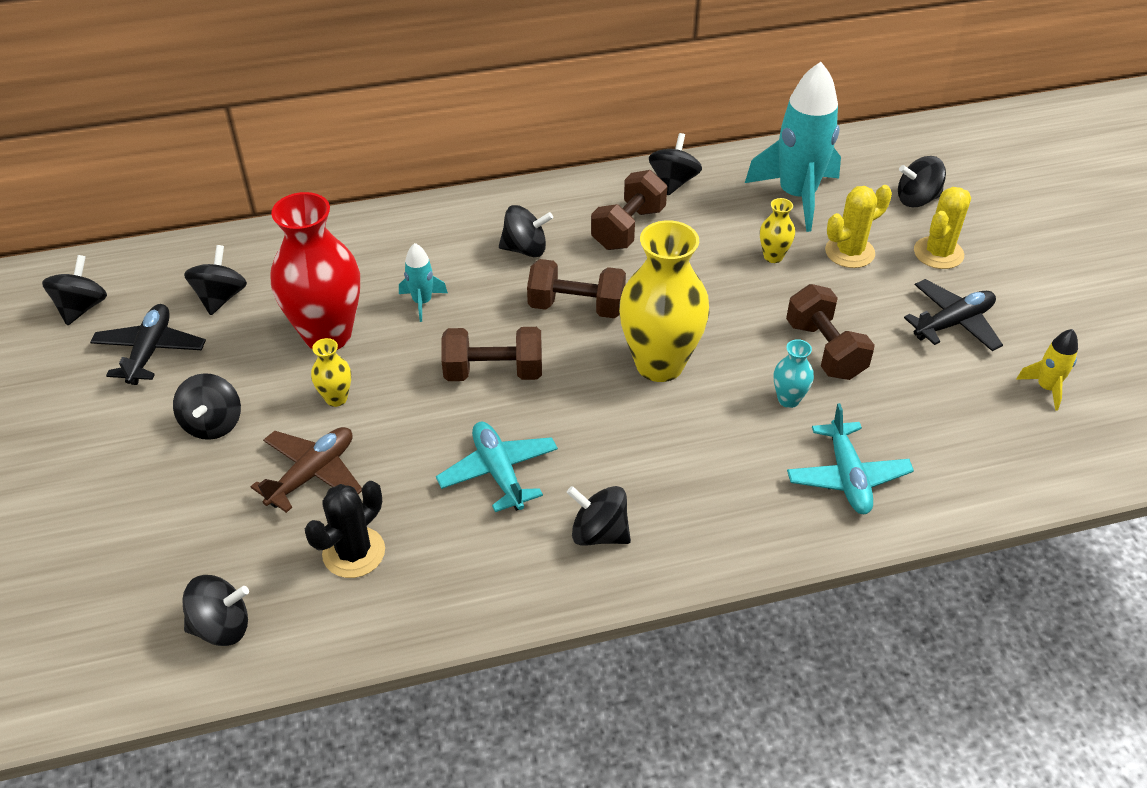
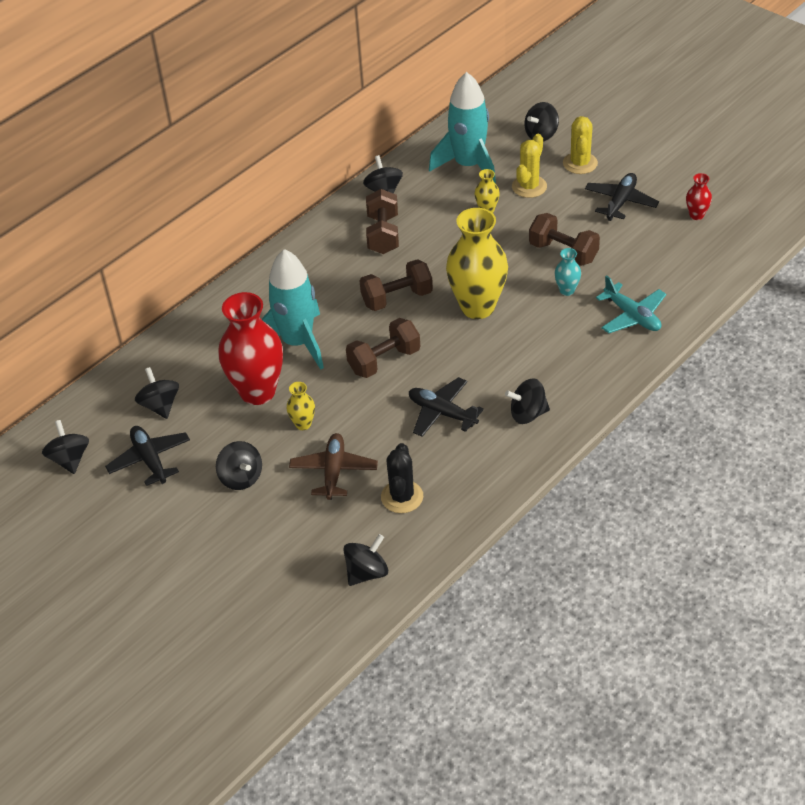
camera: 30 degrees left, 0 degrees up
(422, 302) = (297, 342): turquoise rocket -> turquoise rocket, size x2.16
(499, 472) = (442, 413): turquoise plane -> black plane
(525, 249) = (330, 278): black spinning top -> none
(1046, 388) = (696, 215): yellow rocket -> red vase

